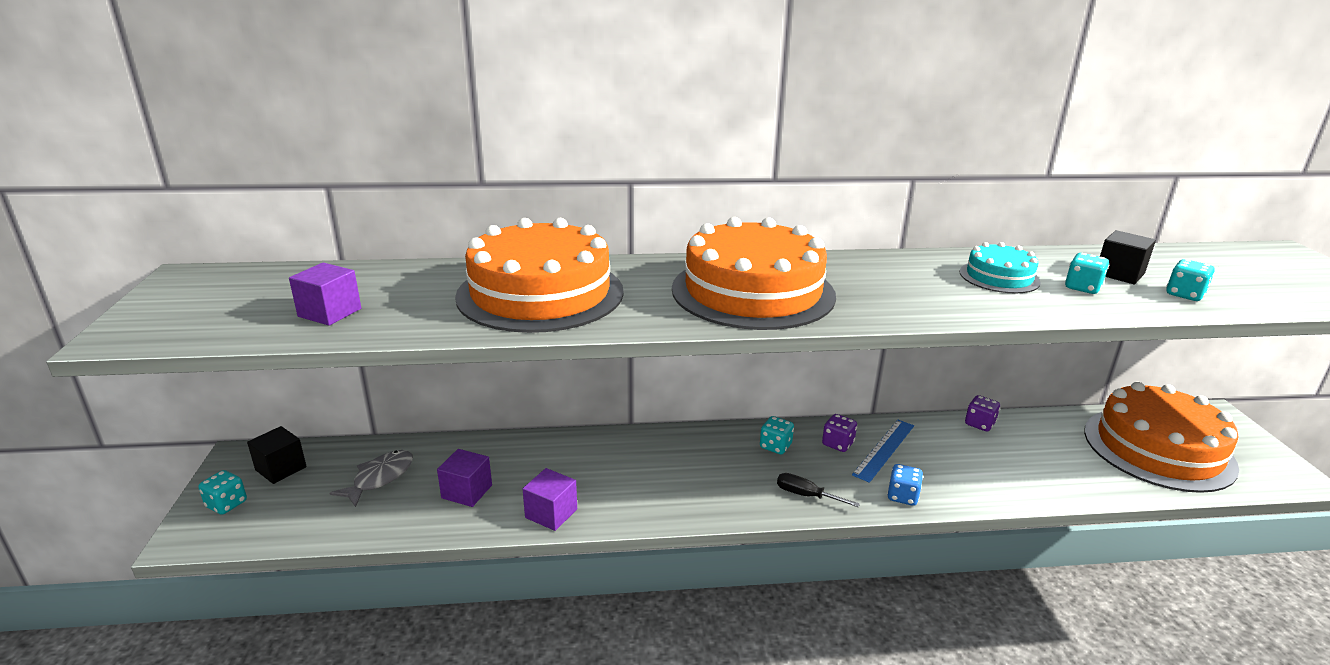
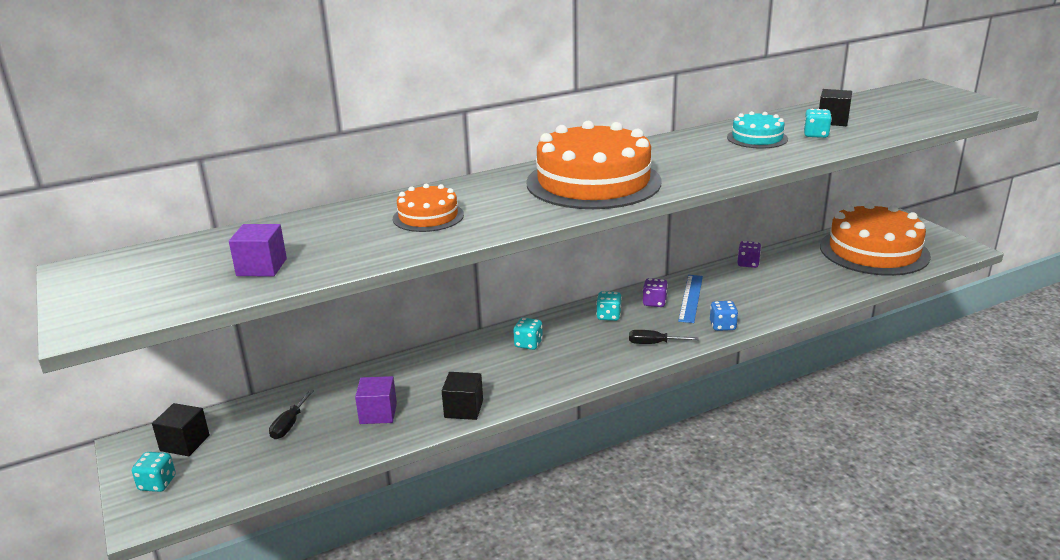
camera: 20 degrees left, 0 degrees up
(380, 478) = (289, 425): grey fish -> black screwdriver
(540, 293) = (428, 216): orange cake -> orange cake, size x0.49
(551, 513) = (463, 409): purple cube -> black cube
(1184, 295) = (881, 127): turquoise dice -> turquoise dice (528, 344)

